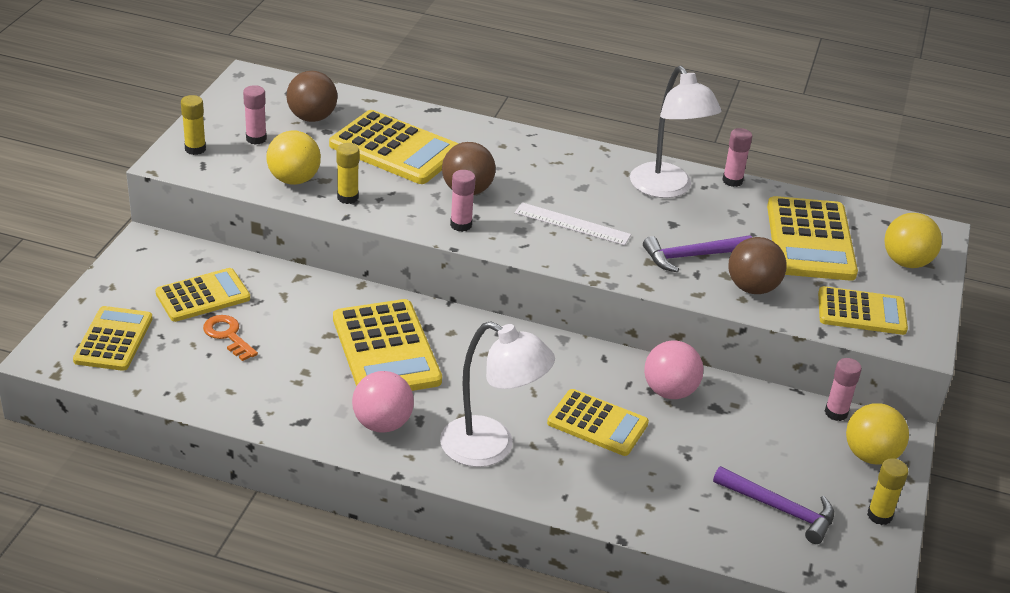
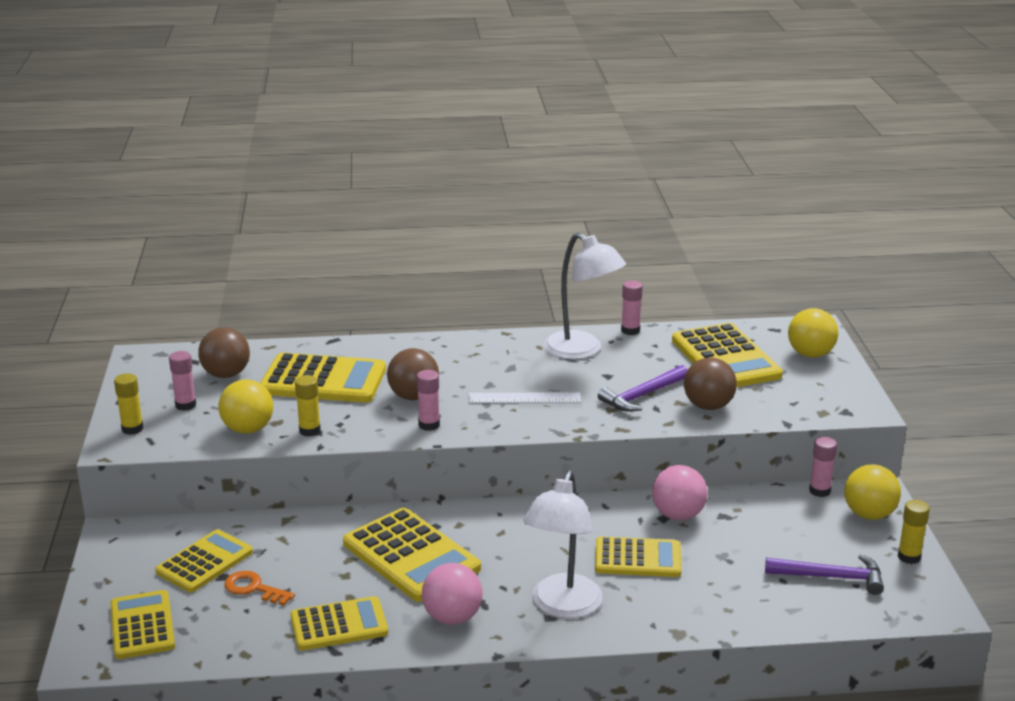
camera: 20 degrees left, 10 degrees down
(491, 448) = (562, 606): white lamp -> white lamp turned 105 degrees clockwise
(861, 312) = (805, 400): yellow calculator -> yellow calculator (339, 625)

